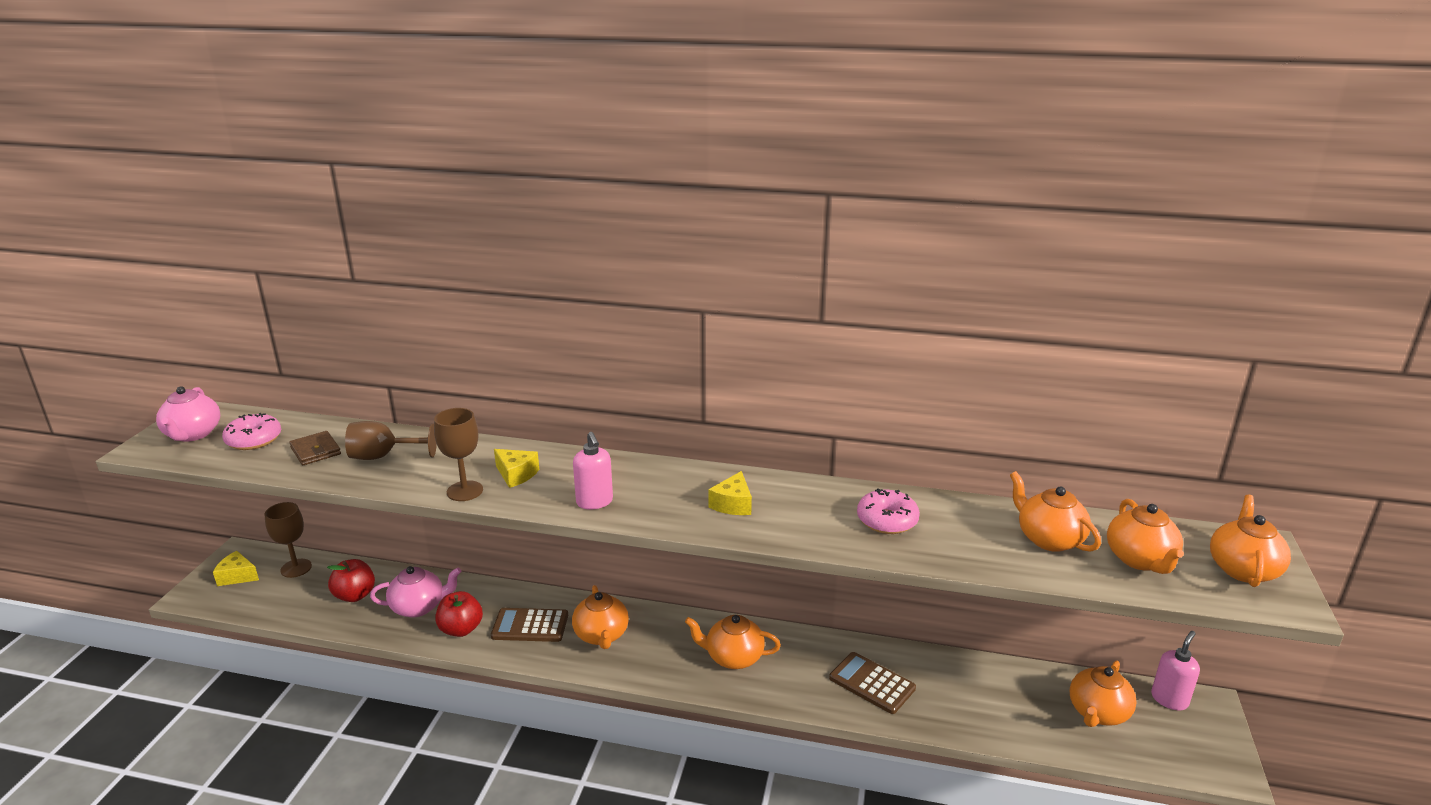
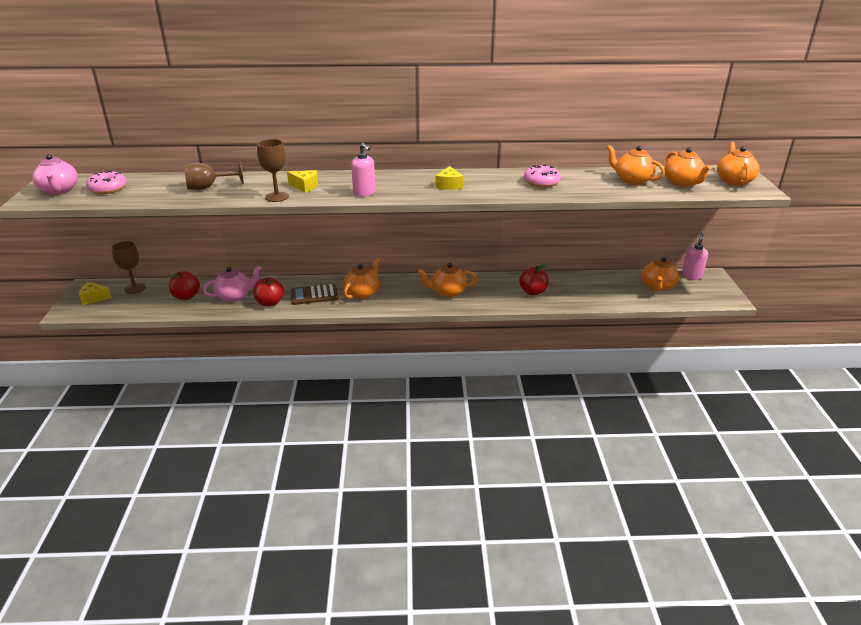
camera: 15 degrees left, 5 degrees up
(315, 451) = (158, 189): brown wallet -> none
(601, 635) = (362, 293): orange teapot -> orange teapot turned 120 degrees counterclockwise
(872, 683) = (533, 292): brown calculator -> red apple

